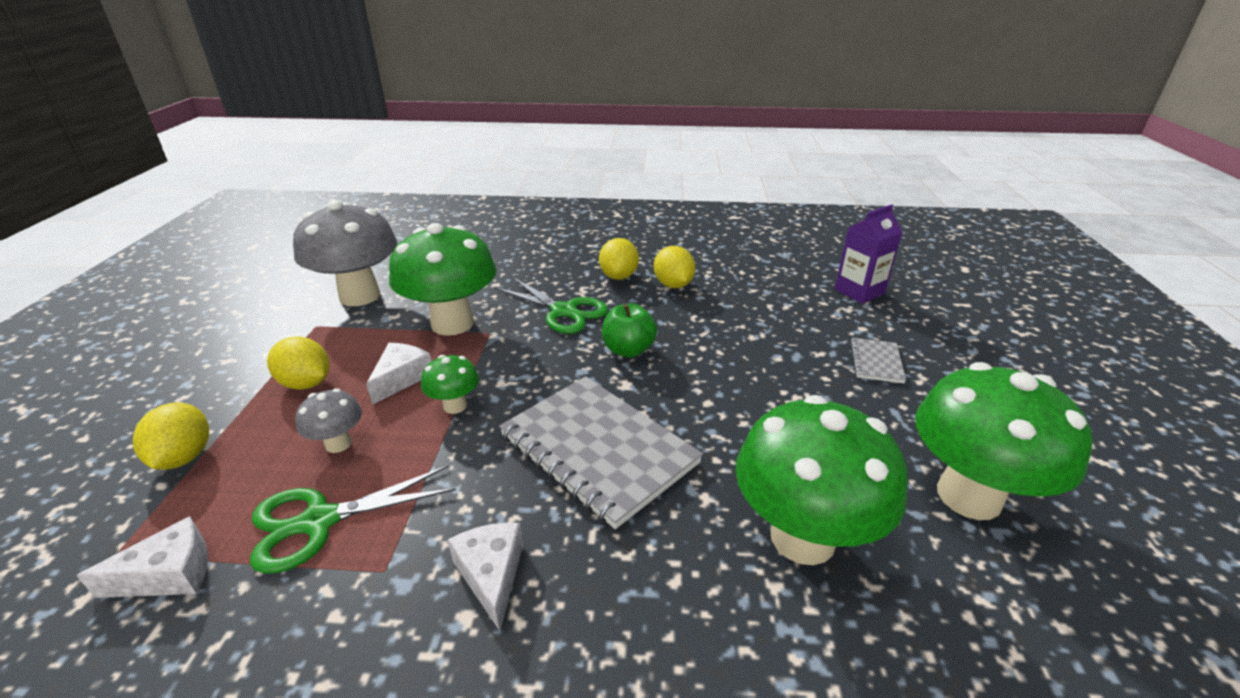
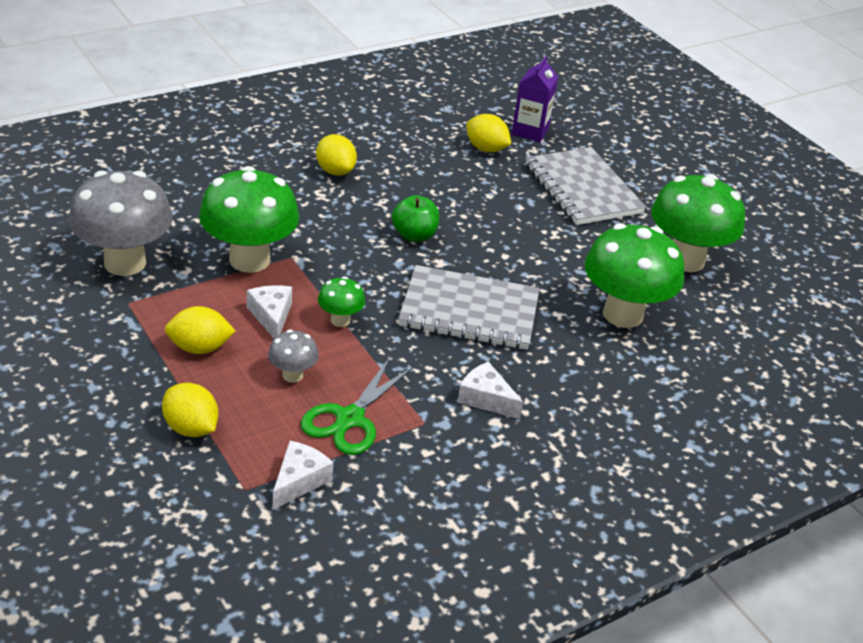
camera: 40 degrees left, 5 degrees up
(564, 311) = (328, 219): green scissors -> none
(673, 285) = (388, 166): yellow lemon -> yellow lemon (486, 149)
(876, 362) = (582, 189): grey notebook -> grey notebook, size x2.22

